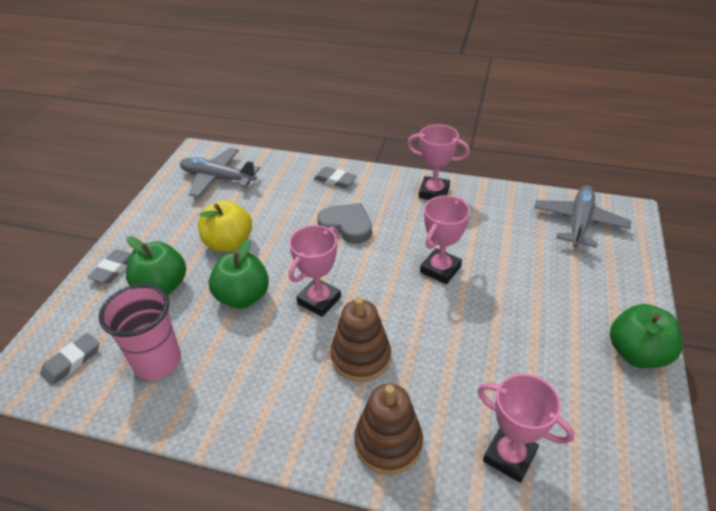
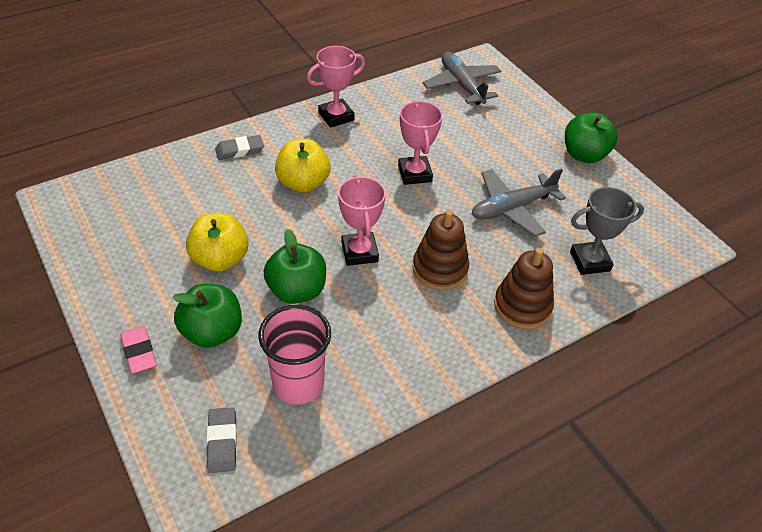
camera: 50 degrees left, 5 degrees up
(113, 269) = (139, 352): grey eraser -> pink eraser
(218, 178) = (120, 211): grey plane -> grey plane (512, 208)
(347, 226) = (303, 183): grey heart -> yellow apple
(509, 456) = (589, 261): pink trophy -> grey trophy

